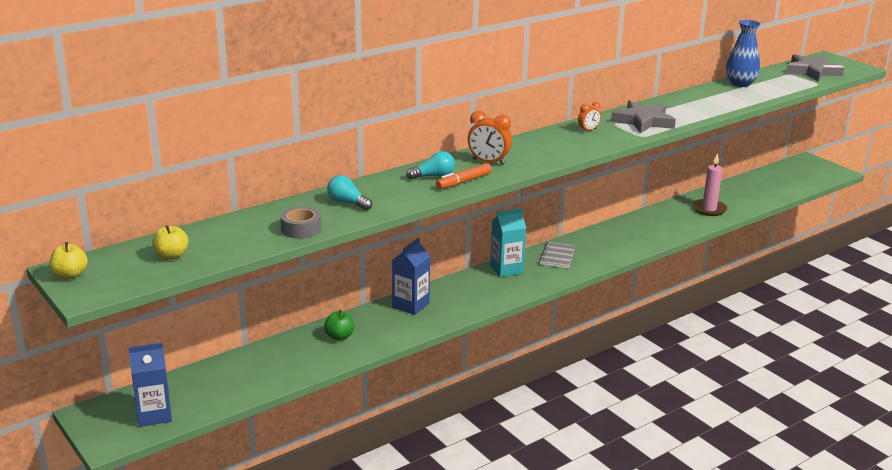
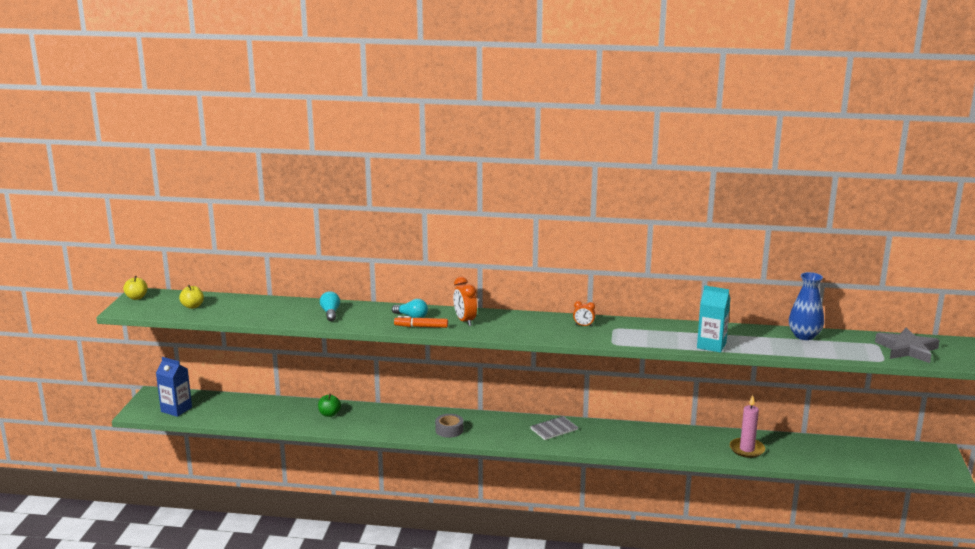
camera: 45 degrees right, 5 degrees down
(301, 229) = (276, 317): grey tape -> grey tape (449, 430)
(411, 305) = (401, 416): blue carton -> none
(506, 269) = (502, 422): turquoise carton -> turquoise carton (711, 345)
(643, 121) = (642, 334): grey star -> none

